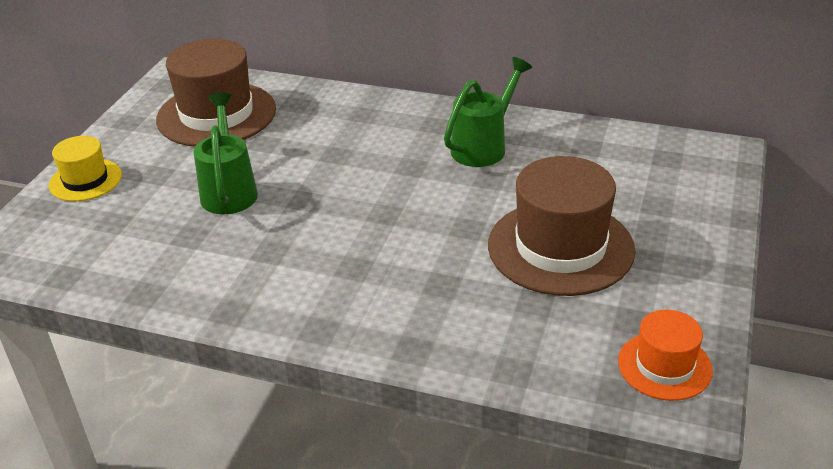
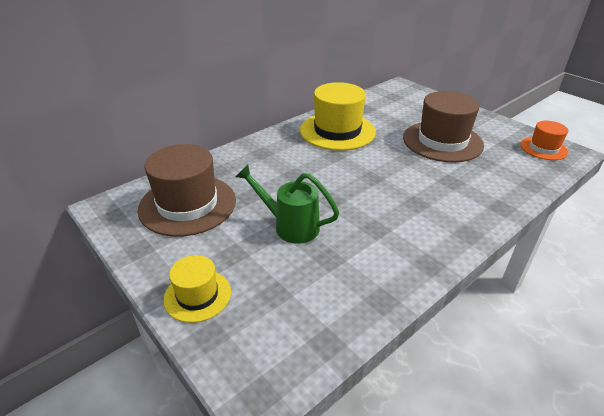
camera: 60 degrees left, 0 degrees up
(483, 147) = (337, 131): green watering can -> yellow hat

